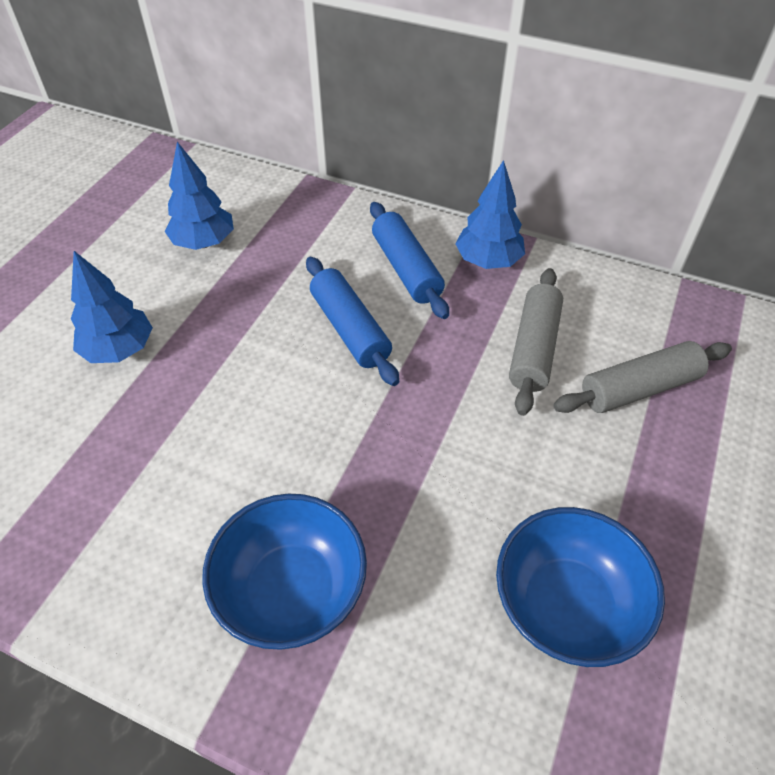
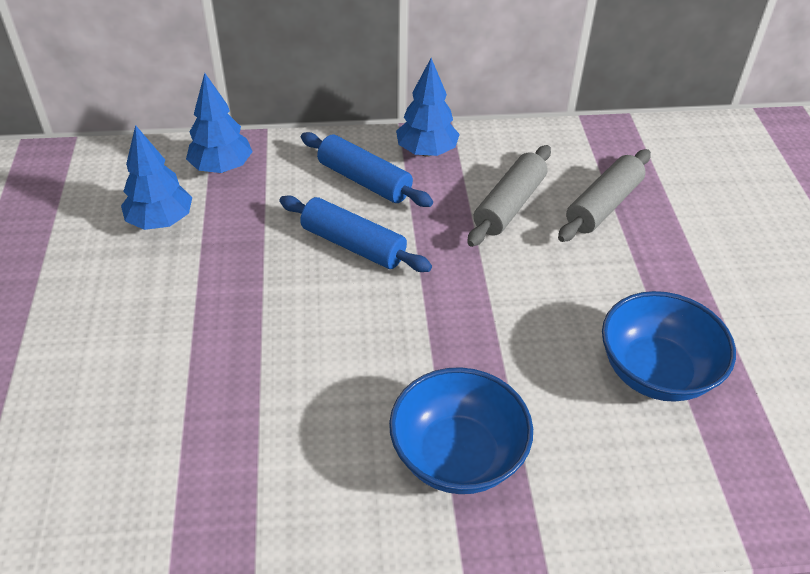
camera: 30 degrees left, 5 degrees down
(119, 350) = (154, 341): blue tree -> blue tree (222, 168)
(534, 348) = (509, 205): grey rolling pin -> grey rolling pin turned 45 degrees clockwise

